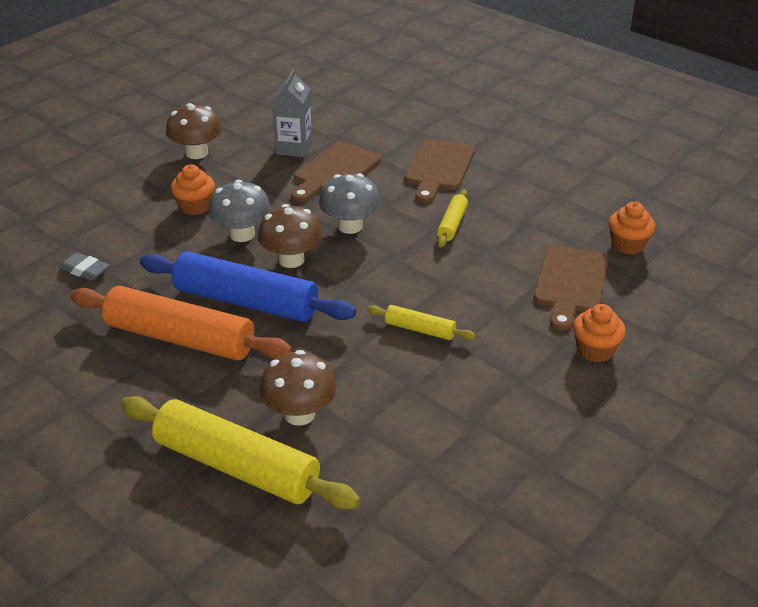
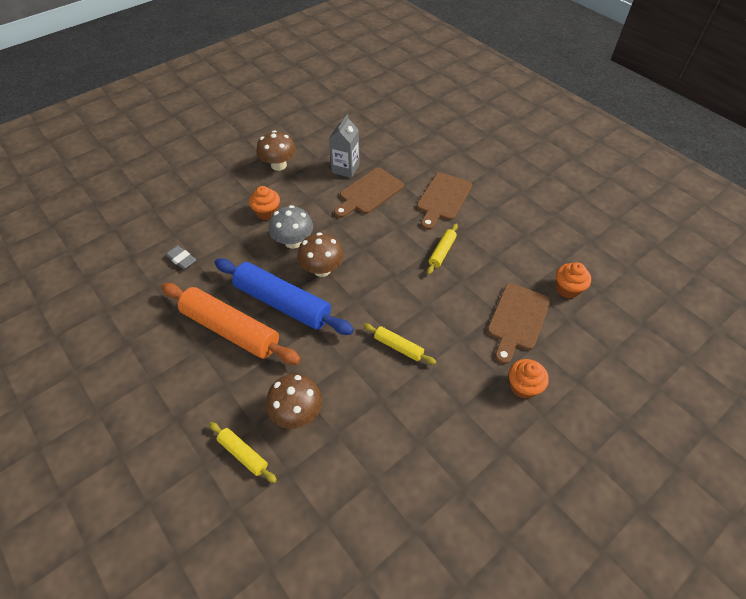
camera: 10 degrees right, 15 degrees up
(237, 466) = (243, 454): yellow rolling pin -> yellow rolling pin, size x0.47
(350, 226) = (369, 244): grey mushroom -> none

